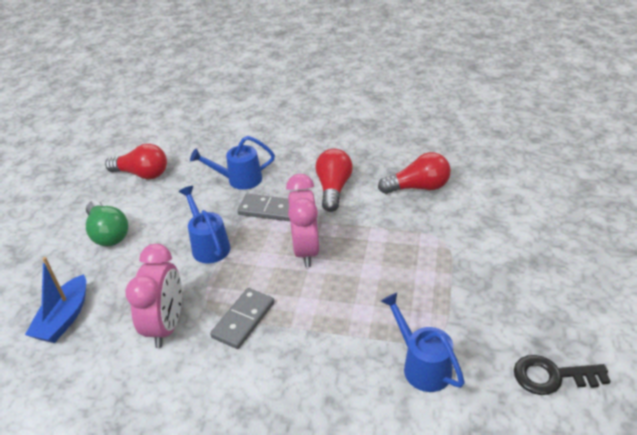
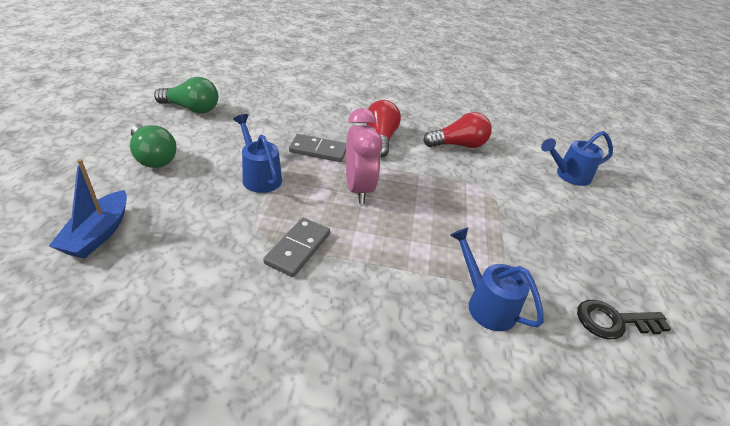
camera: 10 degrees left, 0 degrees up
(142, 174) = (192, 109): red light bulb -> green light bulb
(166, 325) = (214, 249): pink clock -> none
(239, 180) = (289, 123): blue watering can -> blue watering can (568, 175)

